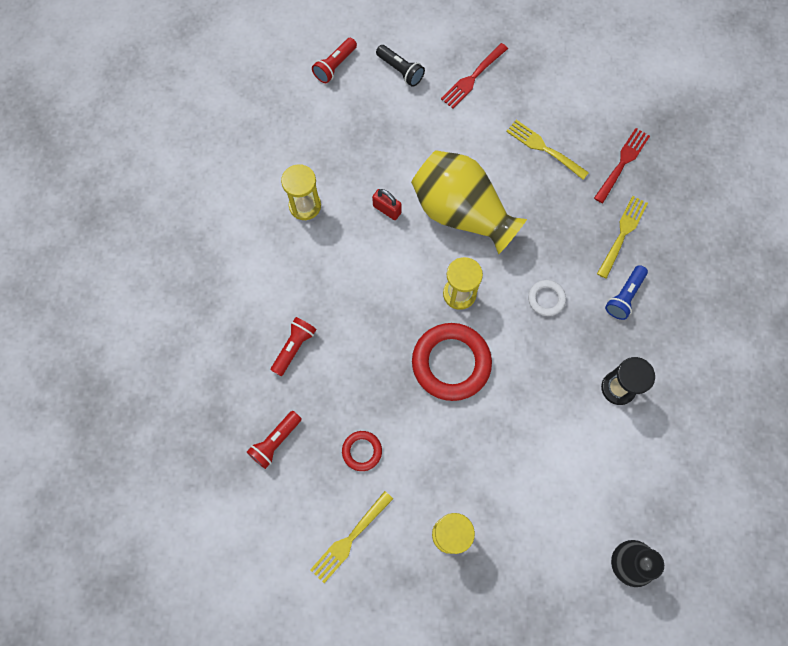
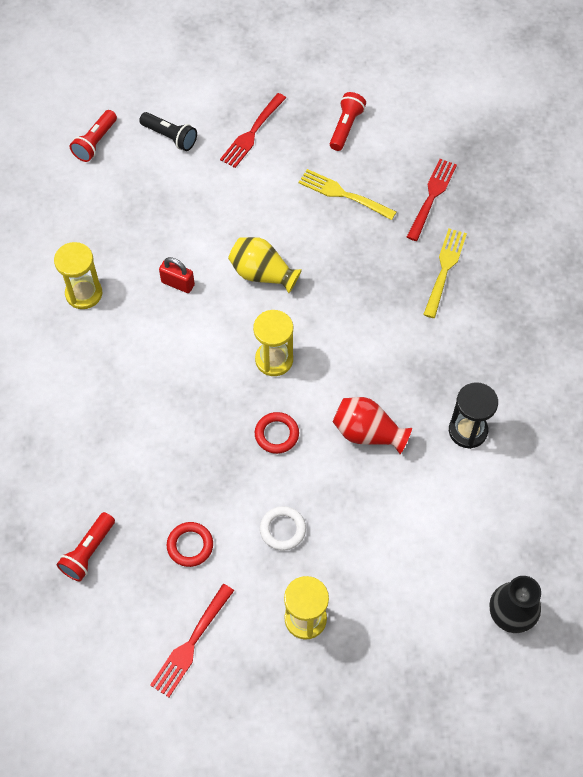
camera: 10 degrees left, 10 degrees down
(294, 347) = (94, 446): red flashlight -> red flashlight (346, 127)
(350, 538) = (191, 642): yellow fork -> red fork
(451, 363) = (276, 434): red ring -> red ring, size x0.49
(461, 212) = (262, 274): yellow vase -> yellow vase, size x0.55
(530, 375) = (367, 433): none -> red vase
(546, 299) = (372, 350): white ring -> white ring (282, 529)
(624, 296) = (458, 334): blue flashlight -> none

